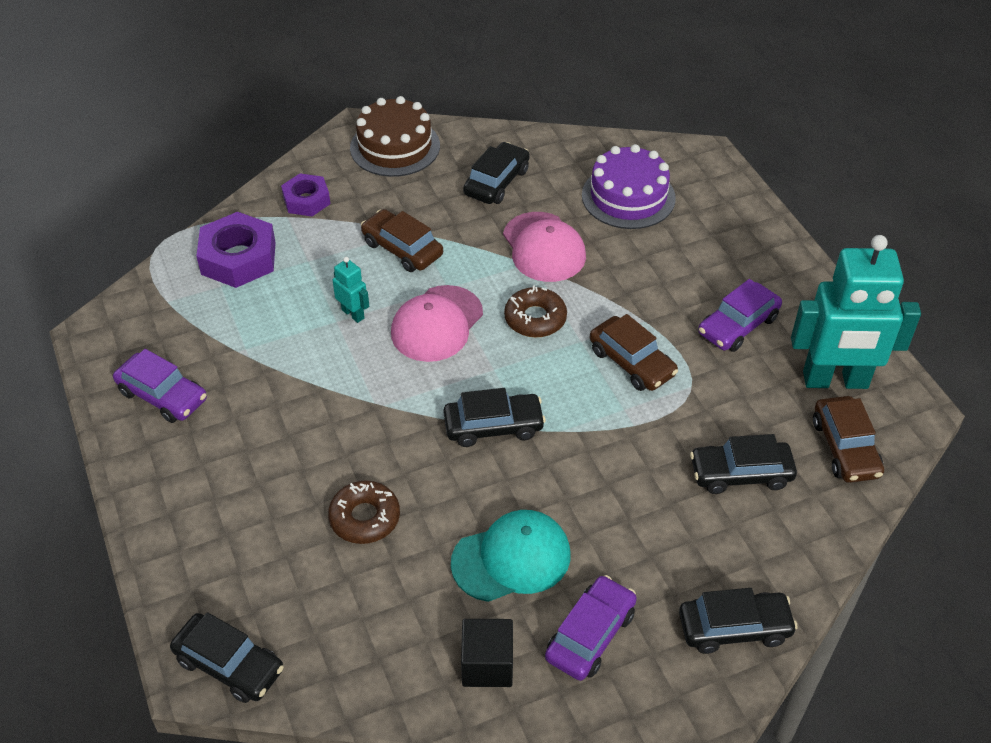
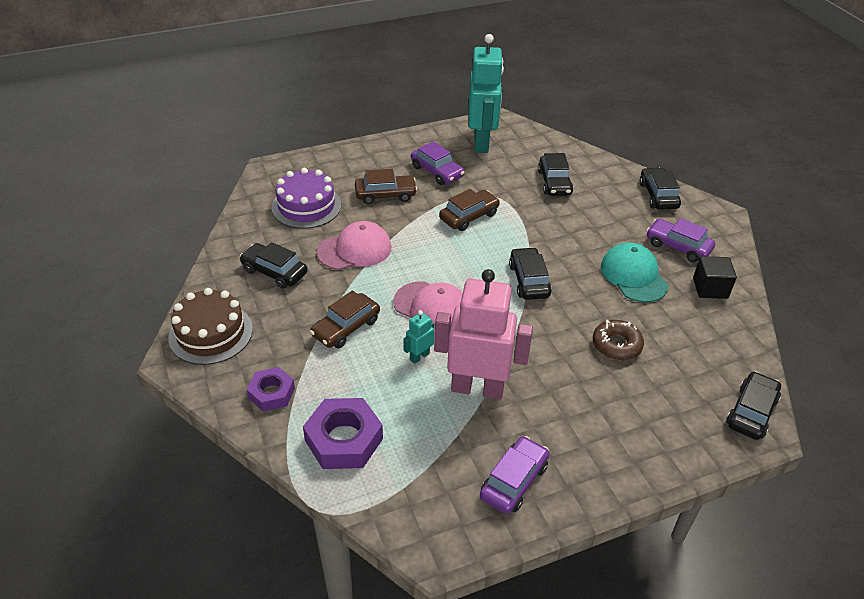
camera: 90 degrees left, 5 degrees down
(299, 367) = (477, 388): none -> pink robot
(535, 318) = (428, 257): brown donut -> none
(845, 448) = (531, 146): brown car -> brown car (385, 194)

